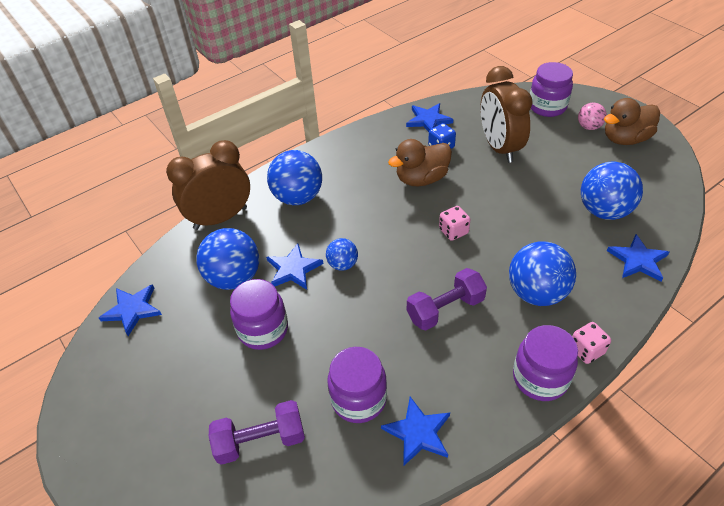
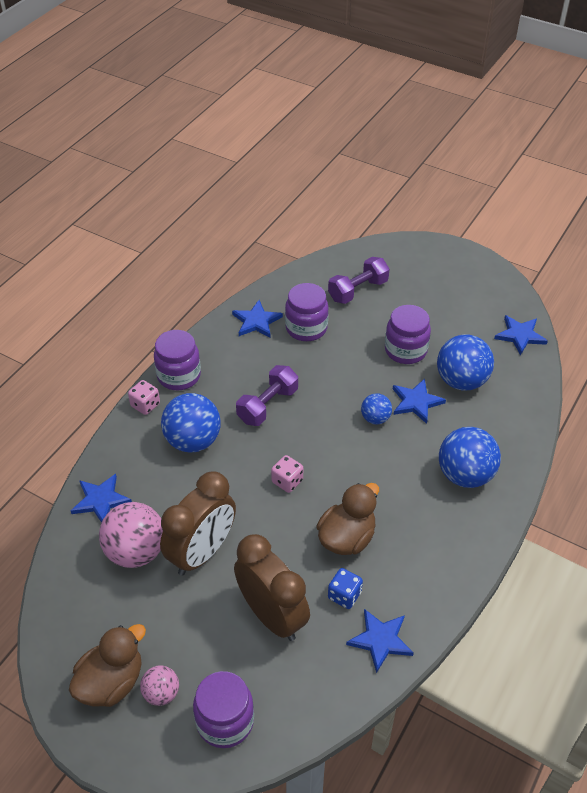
camera: 155 degrees right, 0 degrees up
(220, 218) = (522, 430): brown clock -> brown clock (202, 553)
(604, 211) = (136, 552): blue ball -> pink ball

